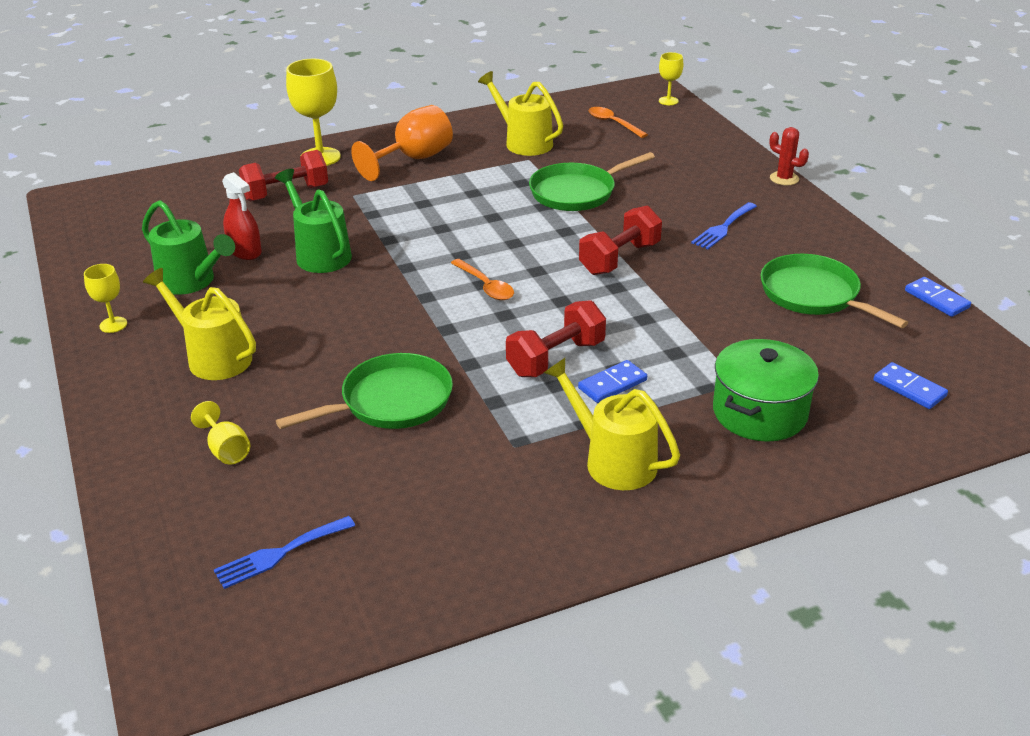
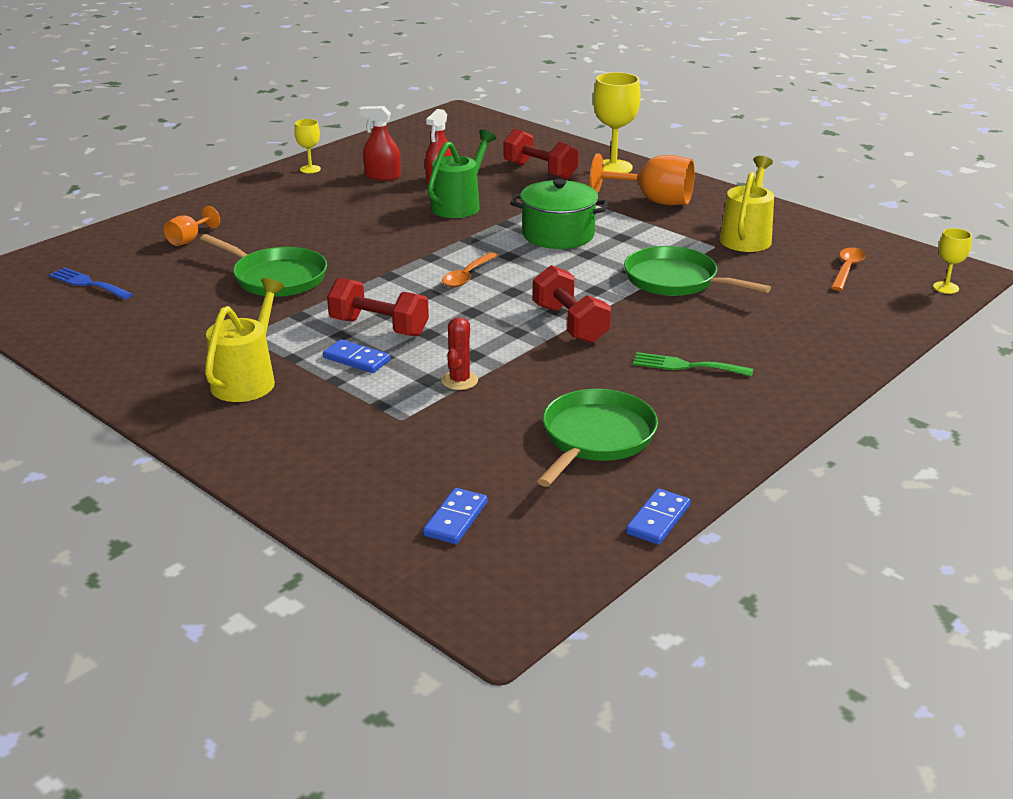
camera: 65 degrees right, 5 degrees down
(191, 282) = (382, 176): green watering can -> red spray bottle
(213, 357) = (293, 207): yellow watering can -> none
(226, 450) = (189, 239): yellow goblet -> orange goblet
(619, 258) = (570, 324): red dumbbell -> red dumbbell turned 45 degrees clockwise
(723, 228) = (686, 366): blue fork -> green fork
(759, 412) = (358, 437): green pot -> green pot (558, 234)
(784, 179) = (842, 384): red cactus -> red cactus (459, 380)

